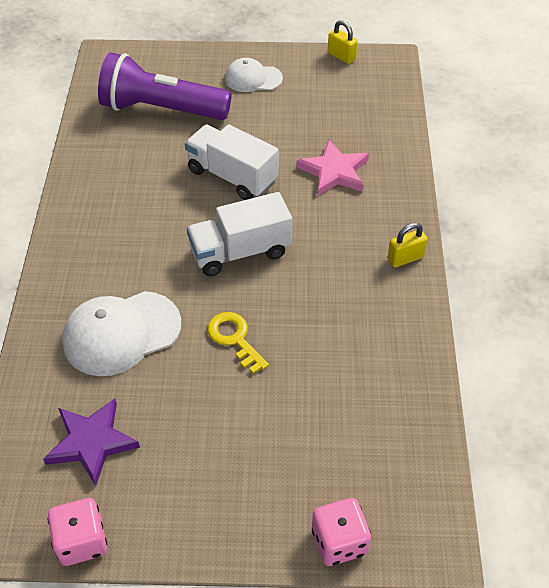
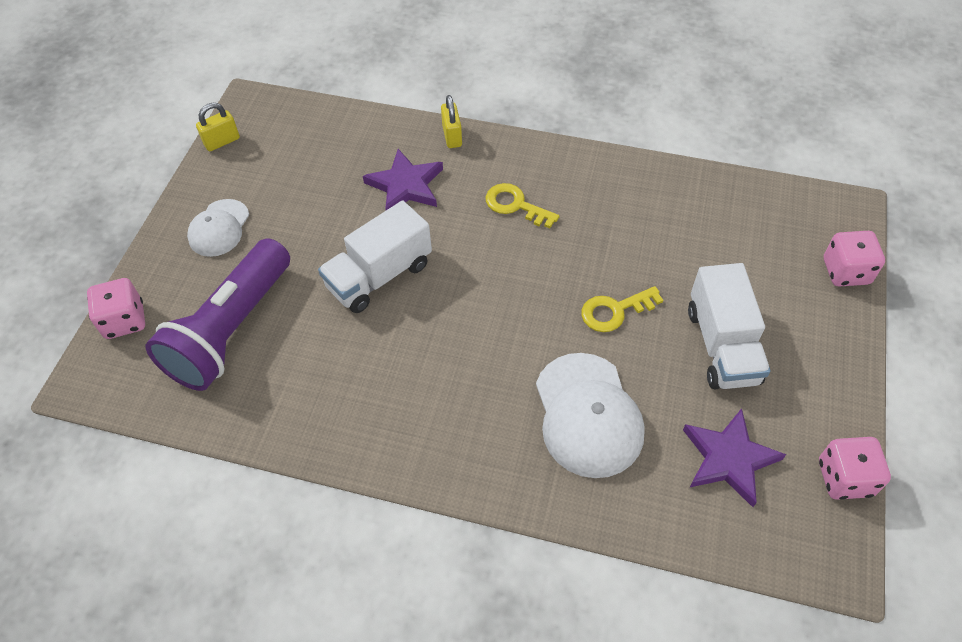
camera: 75 degrees left, 5 degrees up
(158, 57) = (124, 320): none -> pink dice
(240, 252) = (497, 287): white truck -> white truck (722, 345)
(334, 171) = (405, 185): pink star -> purple star
(337, 249) = (515, 205): none -> yellow key
(405, 258) = (542, 157): yellow padlock -> yellow padlock (452, 136)

